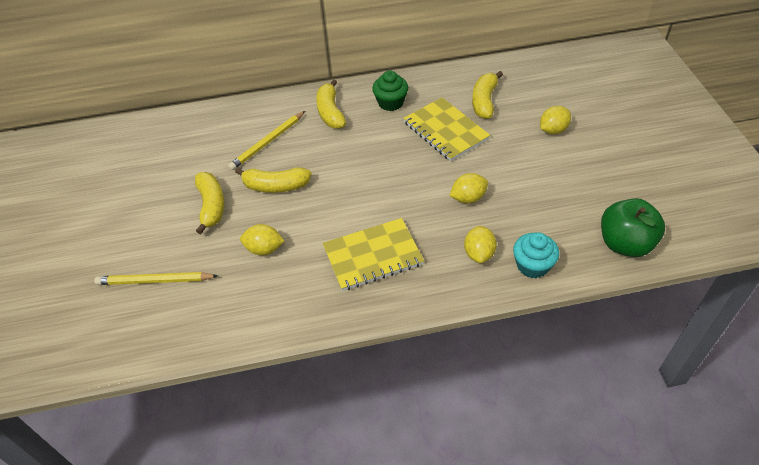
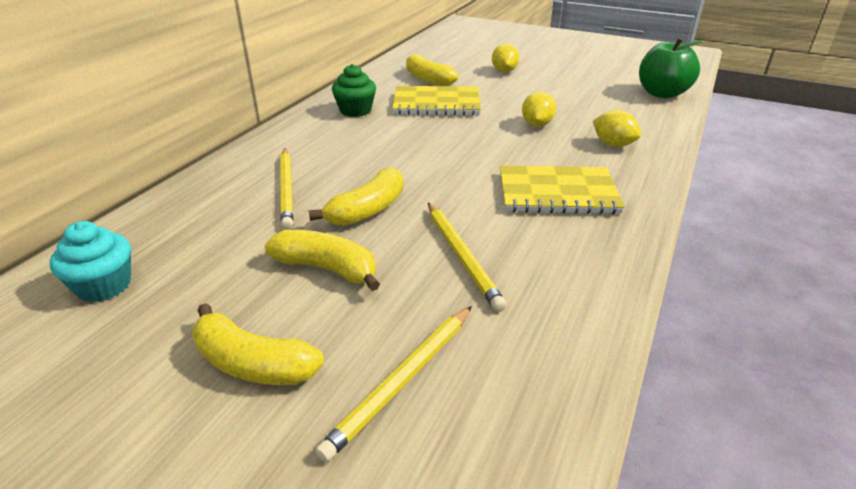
camera: 55 degrees left, 15 degrees down
(264, 249) = (462, 256): yellow lemon -> yellow pencil
(330, 112) = (310, 140): yellow banana -> yellow banana (252, 363)
(373, 256) = (557, 193): yellow notebook -> yellow notebook turned 75 degrees clockwise
(532, 265) = (651, 130): turquoise cupcake -> turquoise cupcake (104, 285)

